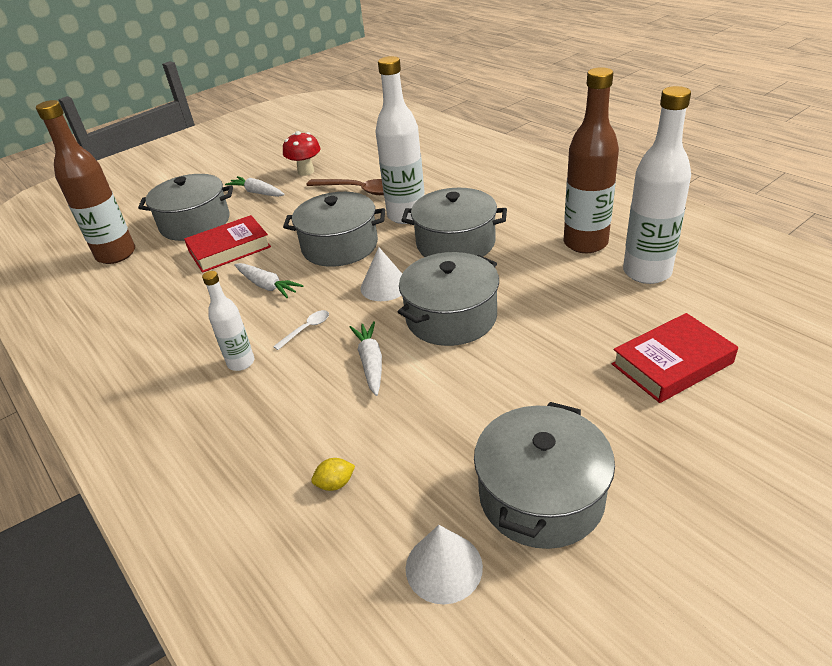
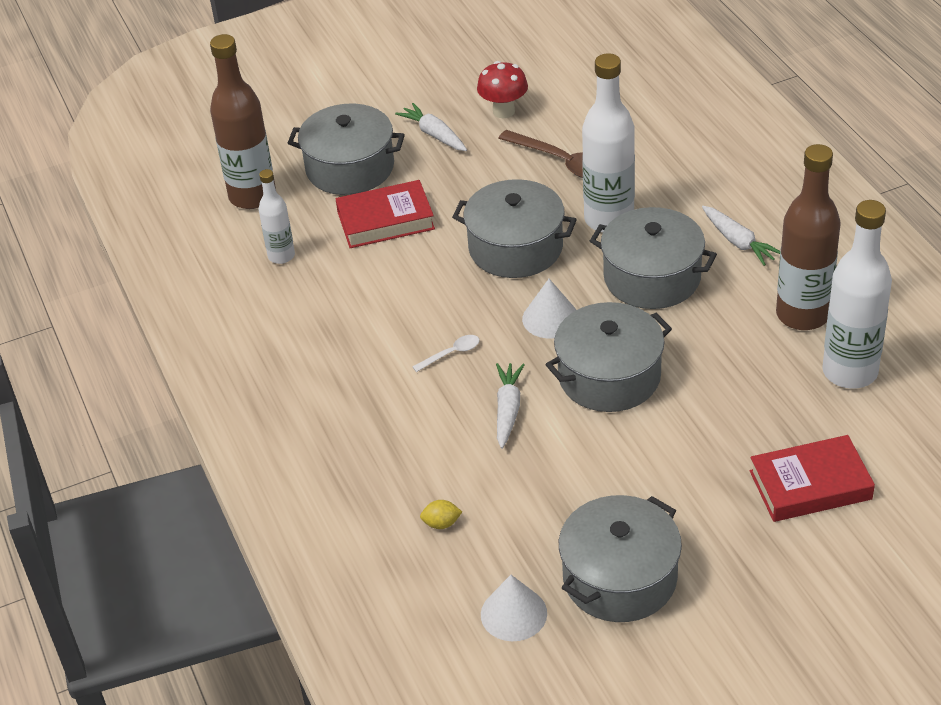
camera: 15 degrees right, 5 degrees up
(241, 363) = (376, 377): white bottle -> white bottle (281, 256)
(267, 286) = (420, 285): white carrot -> white carrot (738, 242)

